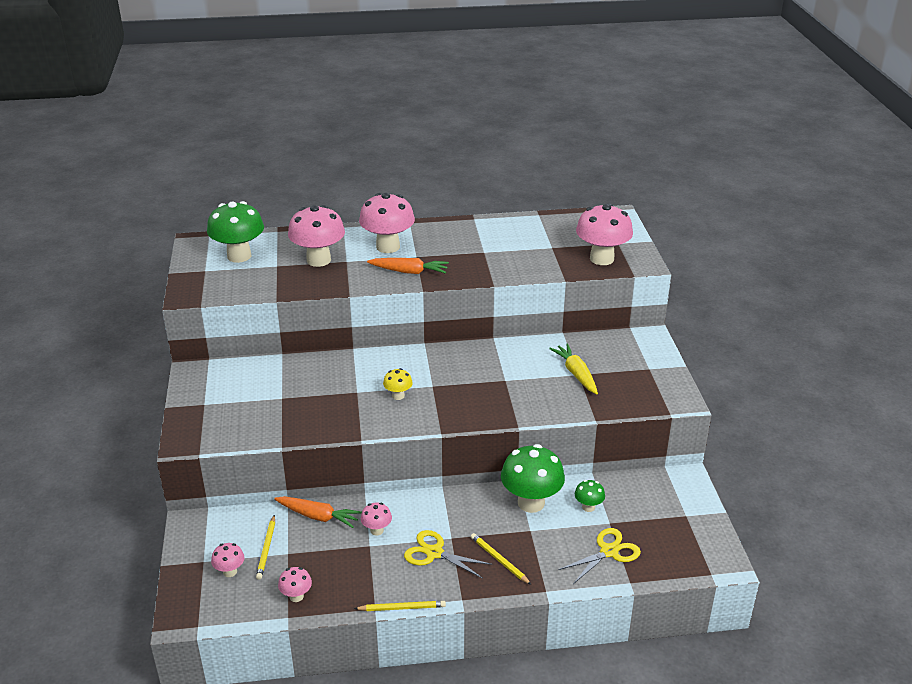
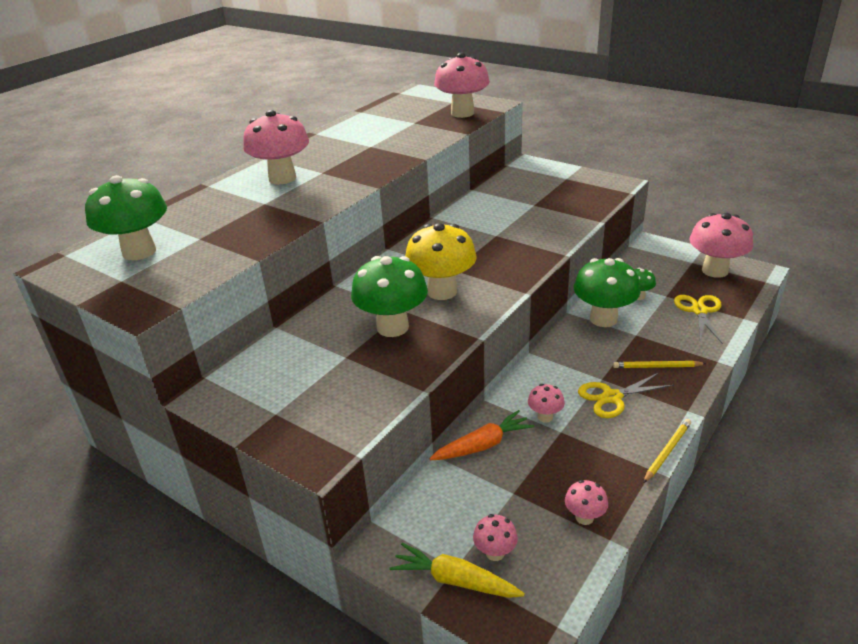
camera: 45 degrees left, 0 degrees up
(267, 549) = (490, 505): yellow pencil -> none
(318, 260) = (235, 215): pink mushroom -> pink mushroom (715, 270)
(333, 398) = (392, 327): none -> green mushroom
(398, 396) = (442, 291): yellow mushroom -> yellow mushroom, size x2.08
(409, 272) = (339, 183): orange carrot -> none
(576, 374) = (532, 205): yellow carrot -> yellow carrot (454, 580)

